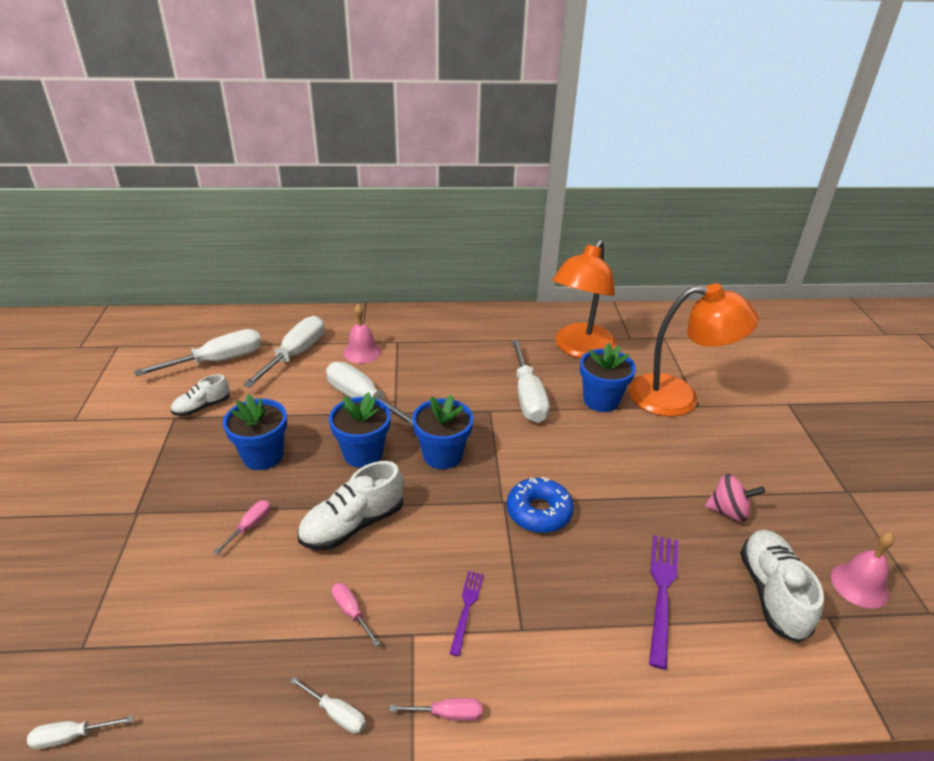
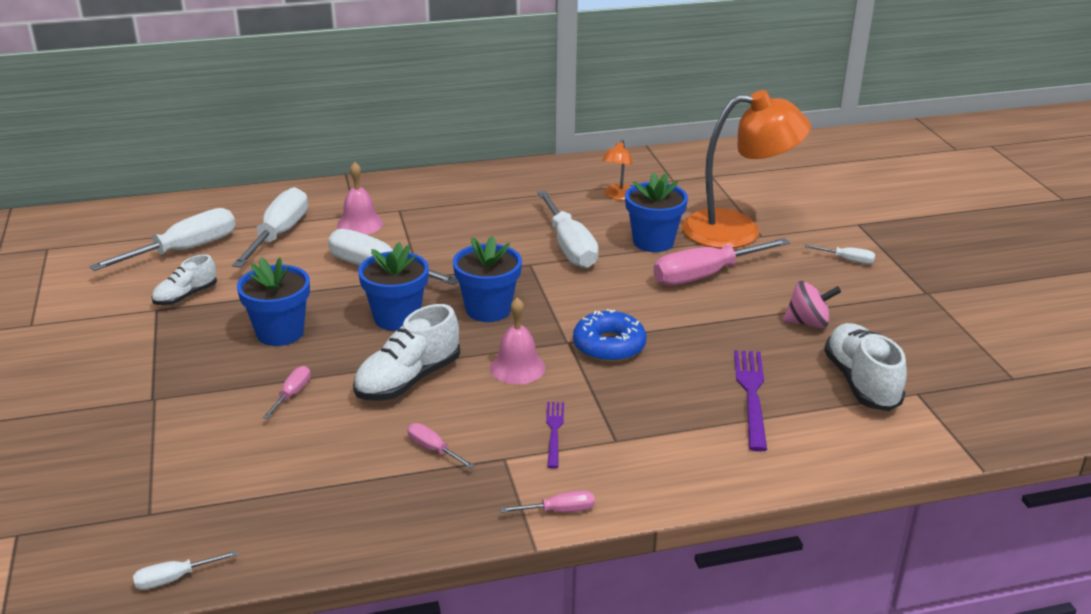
camera: 10 degrees left, 5 degrees down
(336, 713) = (446, 525): white screwdriver -> white screwdriver (847, 260)
(580, 349) = (618, 196): orange lamp -> orange lamp, size x0.44
(641, 443) = (706, 275): none -> pink screwdriver
(859, 585) = (945, 365): pink bell -> pink bell (517, 367)

